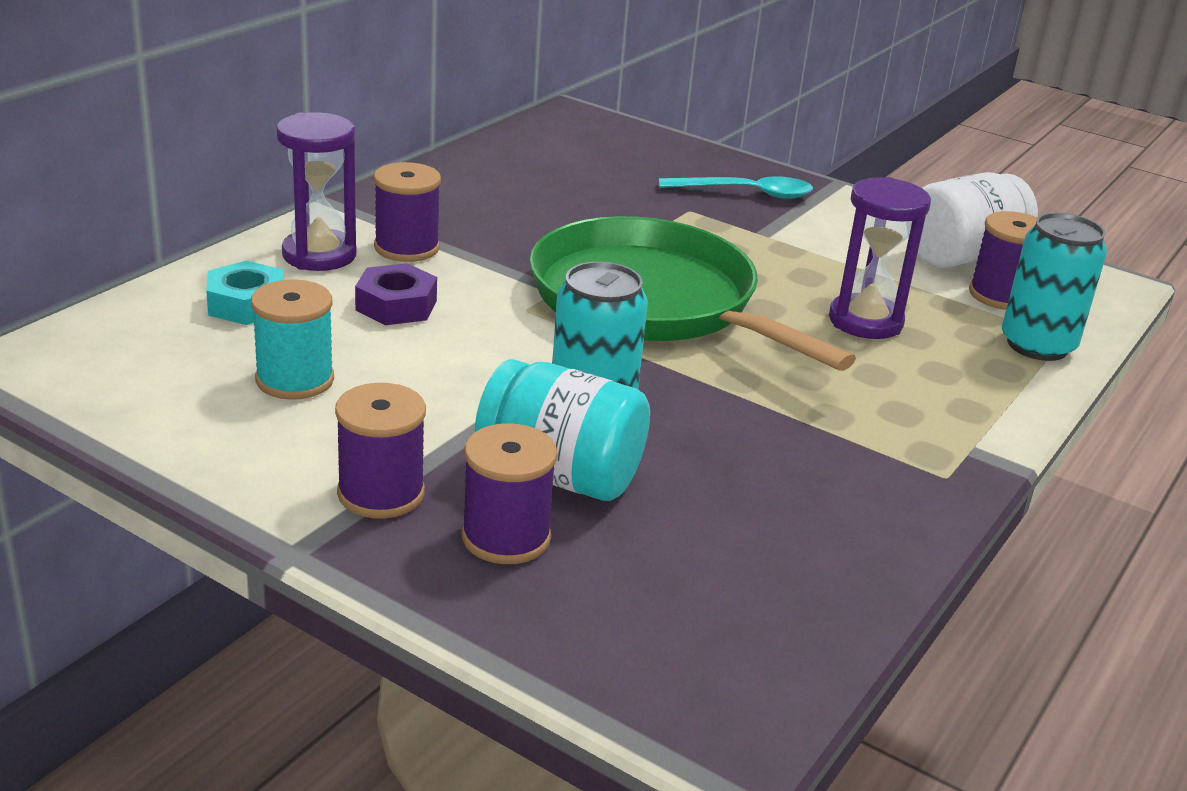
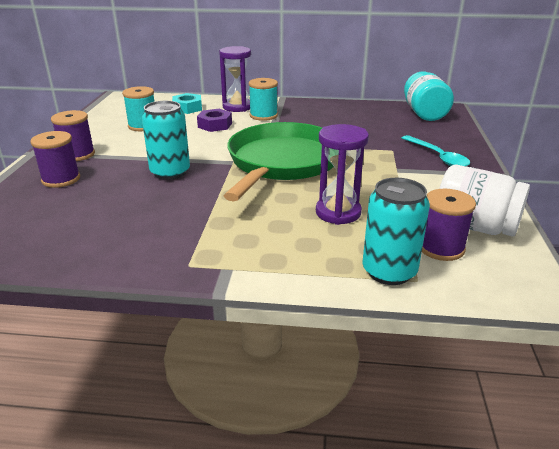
camera: 65 degrees right, 0 degrees up
(406, 248) = (263, 115): purple spool -> turquoise spool
(560, 475) = (113, 178): turquoise jar -> turquoise jar (424, 113)

